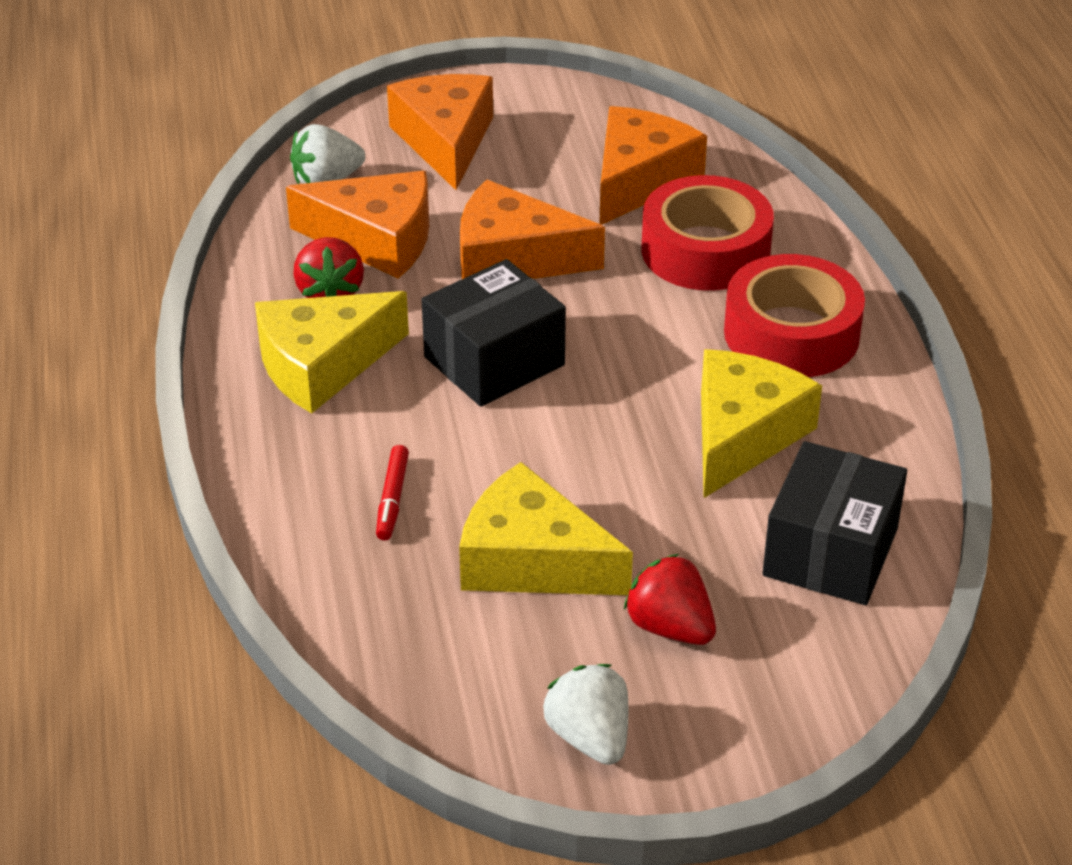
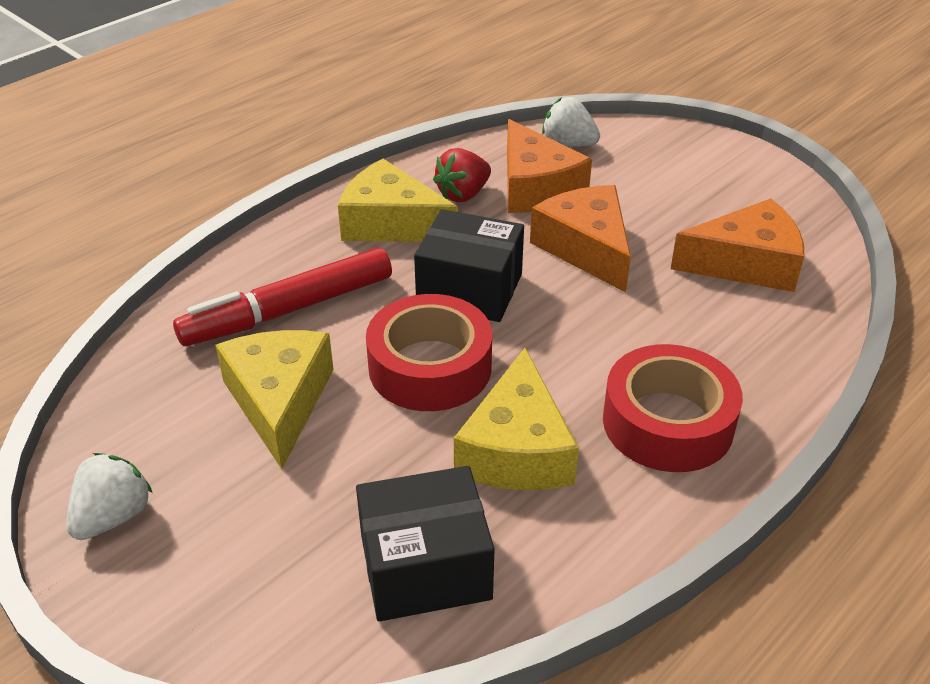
camera: 55 degrees right, 0 degrees up
(392, 499) = (289, 310): red marker -> red marker, size x2.31
(445, 141) = (669, 167): orange cheese -> none
(670, 627) = (262, 507): red strawberry -> none
(705, 250) = (709, 331): red tape -> red tape (430, 367)
(742, 435) = (517, 449): yellow cheese -> yellow cheese turned 105 degrees clockwise

